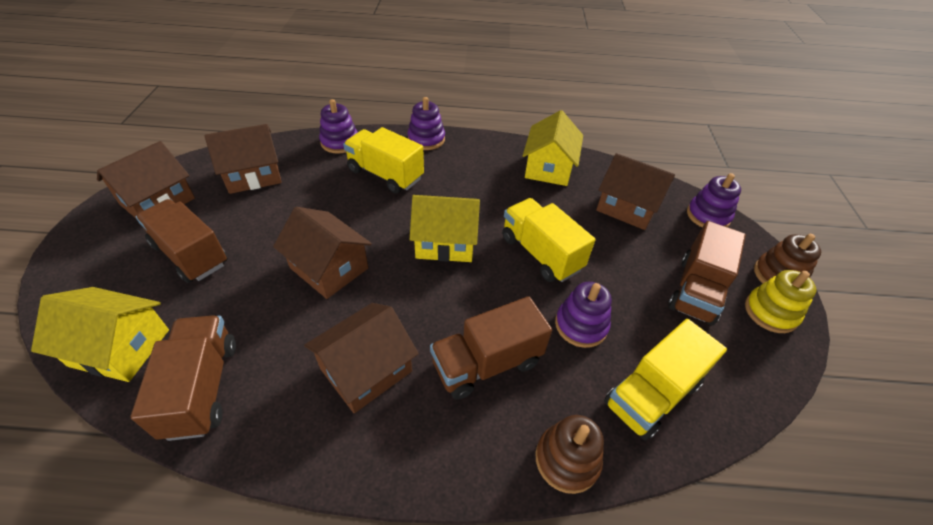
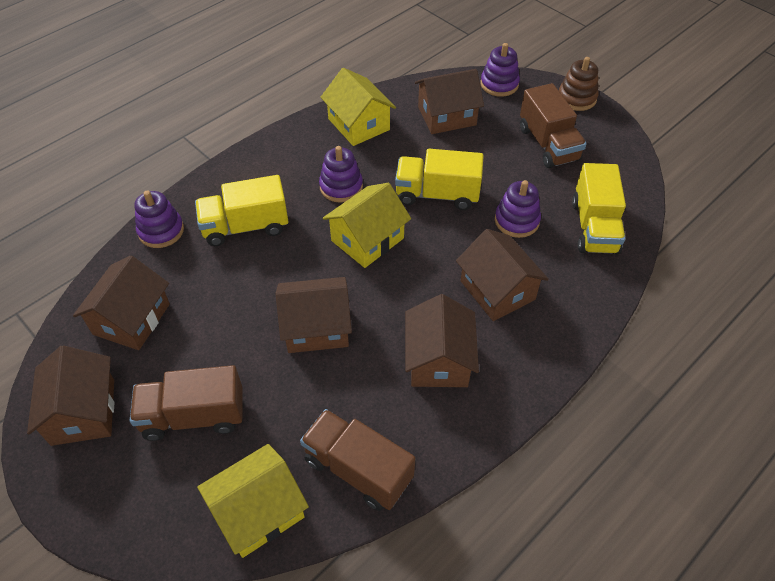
camera: 45 degrees left, 5 degrees up
(426, 139) = (232, 171): purple stacking toy -> purple stacking toy (341, 187)
(487, 363) = (497, 290): brown truck -> brown house
(567, 459) = (597, 299): brown stacking toy -> none
(770, 312) = (596, 126): yellow stacking toy -> none

